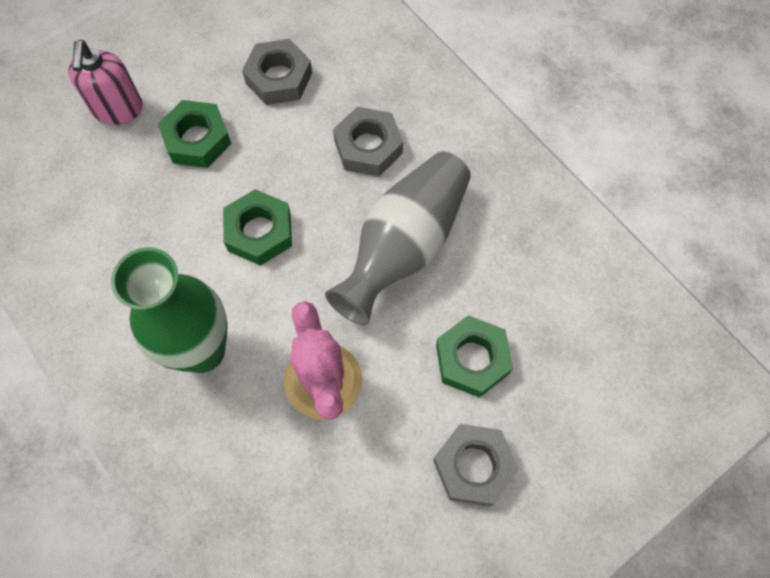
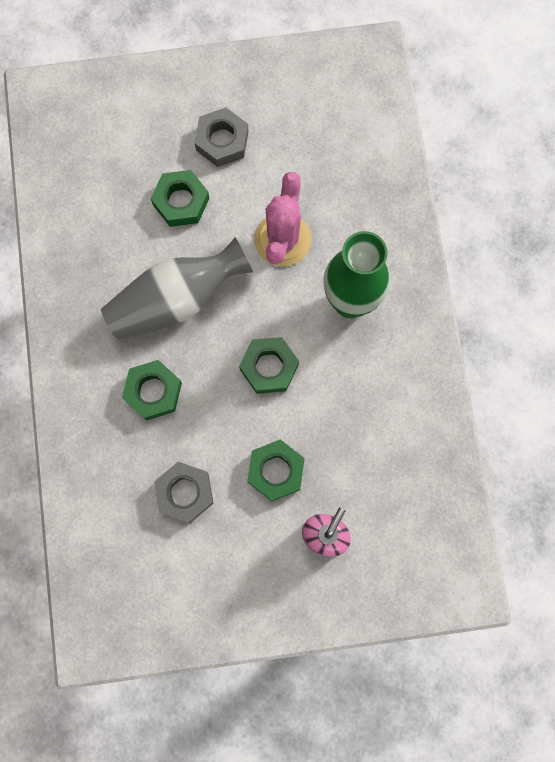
camera: 150 degrees left, 10 degrees up
(368, 147) = (153, 392): grey nut -> green nut

